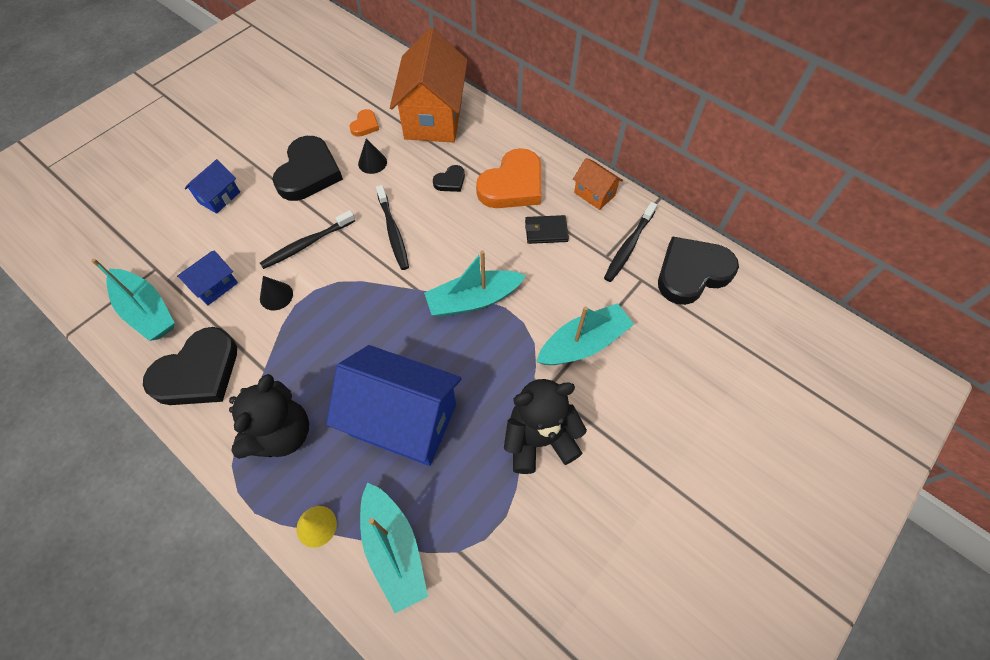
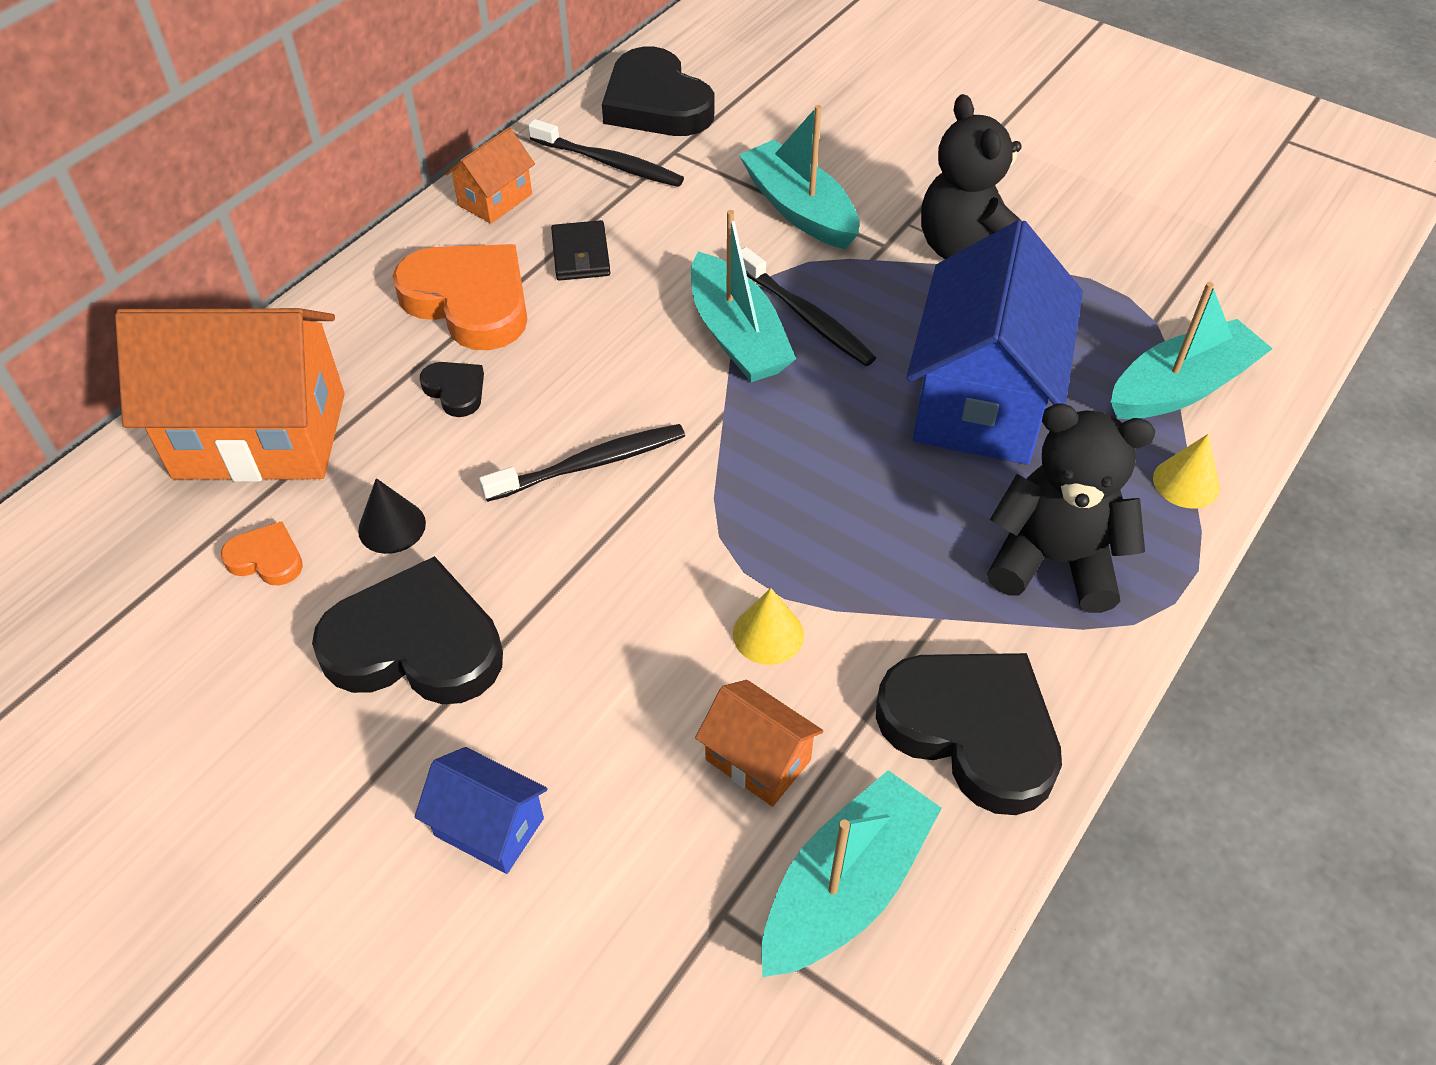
camera: 95 degrees left, 10 degrees down
(215, 286) = (758, 760): blue house -> orange house
(276, 296) = (768, 634): black cone -> yellow cone
(307, 244) = (628, 605): black toothbrush -> black toothbrush (806, 316)

